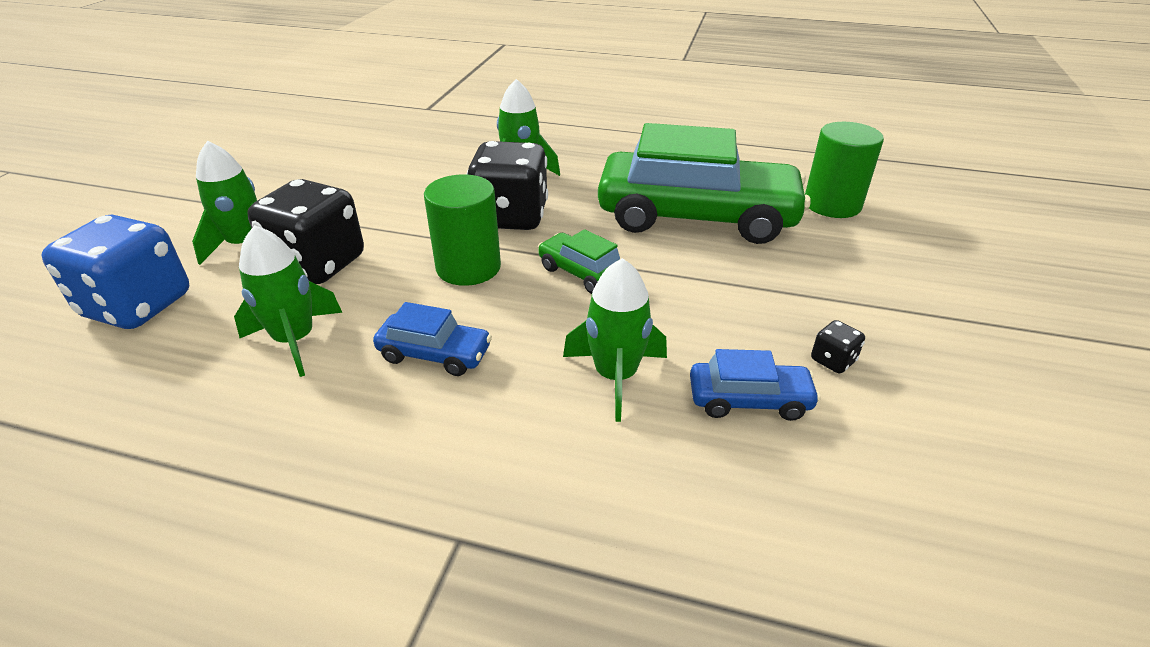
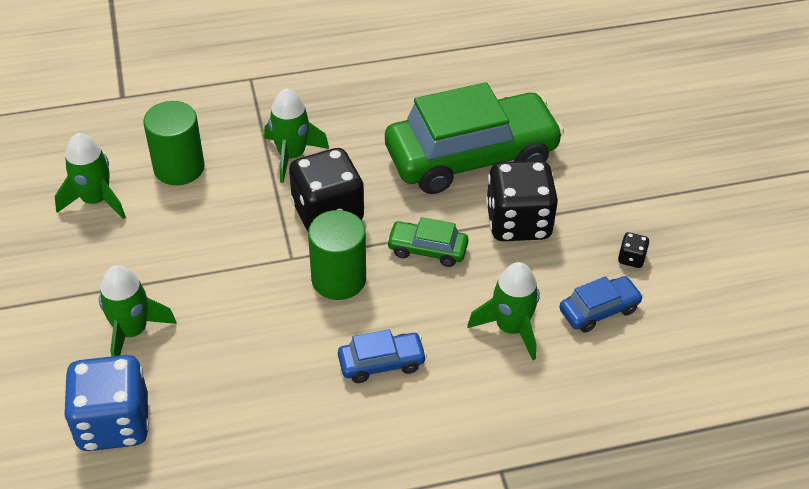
camera: 30 degrees left, 10 degrees up
(295, 340) = (272, 396): green rocket -> green rocket (96, 200)
(318, 264) = (216, 325): black dice -> black dice (518, 222)
(832, 204) = (562, 104): green cylinder -> green cylinder (179, 168)

